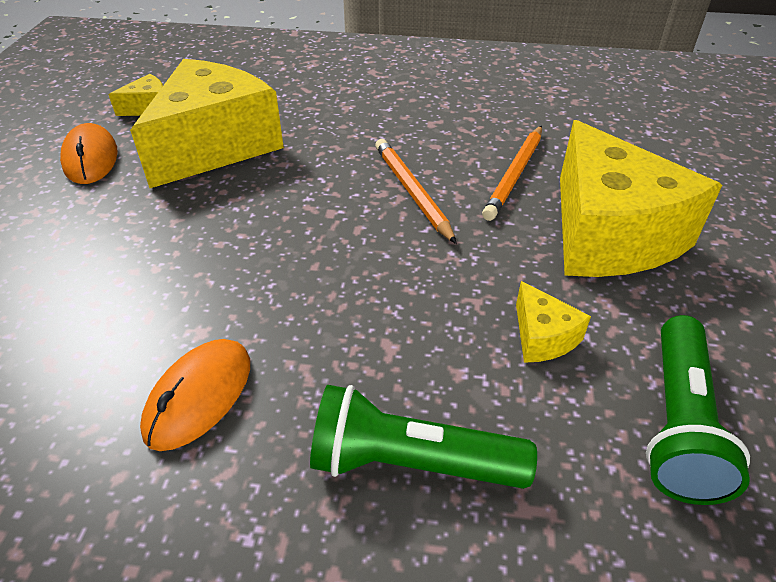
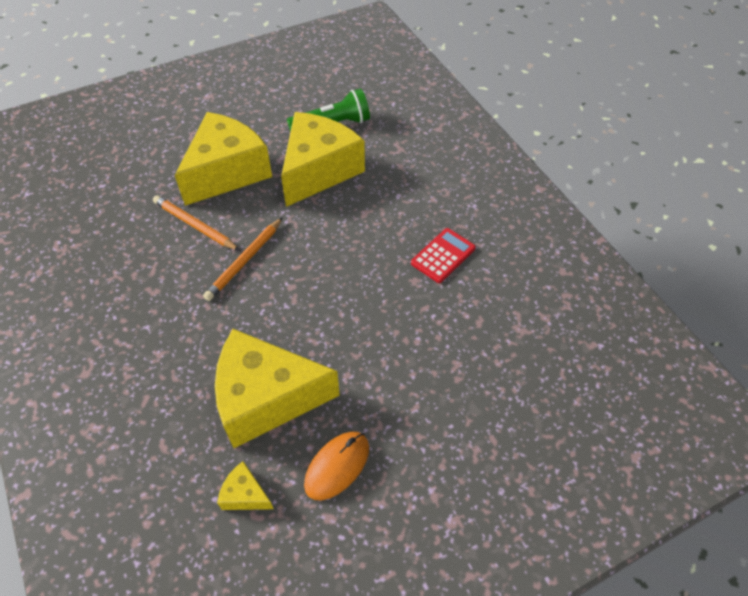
camera: 125 degrees left, 10 degrees up
(199, 396) = (443, 255): orange mouse -> red calculator
(411, 462) = (410, 181): green flashlight -> none
(514, 175) = (195, 225): orange pencil -> orange pencil turned 135 degrees counterclockwise
(542, 337) = (318, 170): yellow cheese -> yellow cheese, size x2.43

